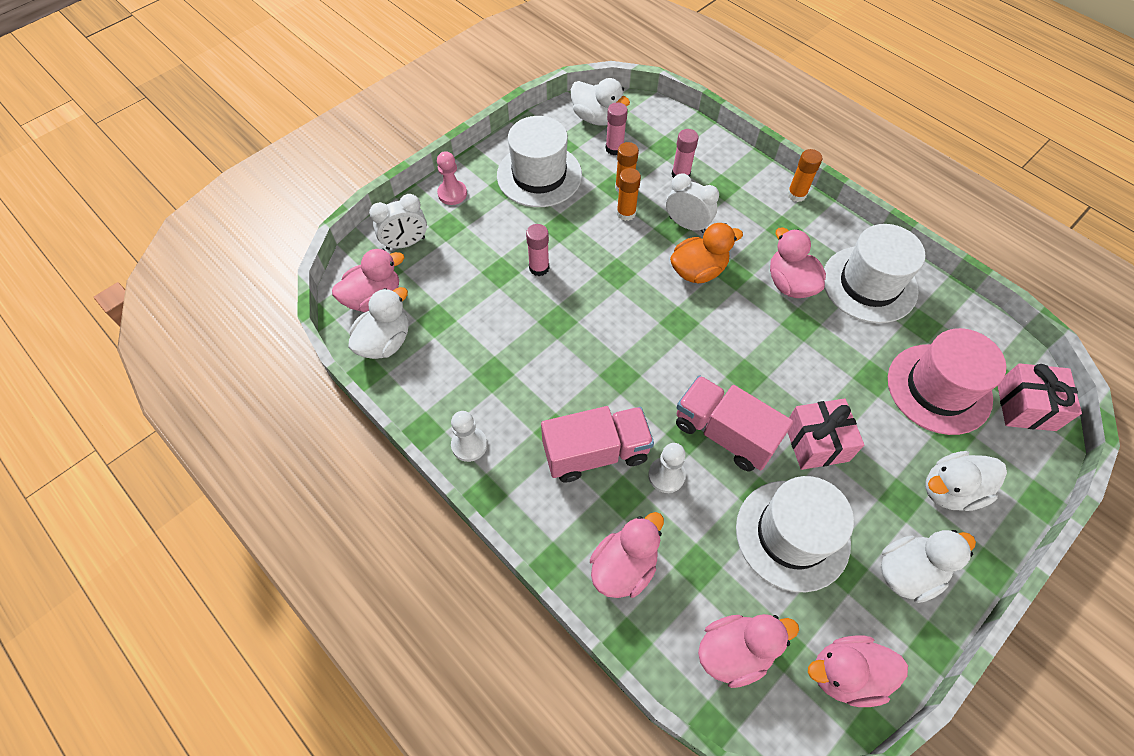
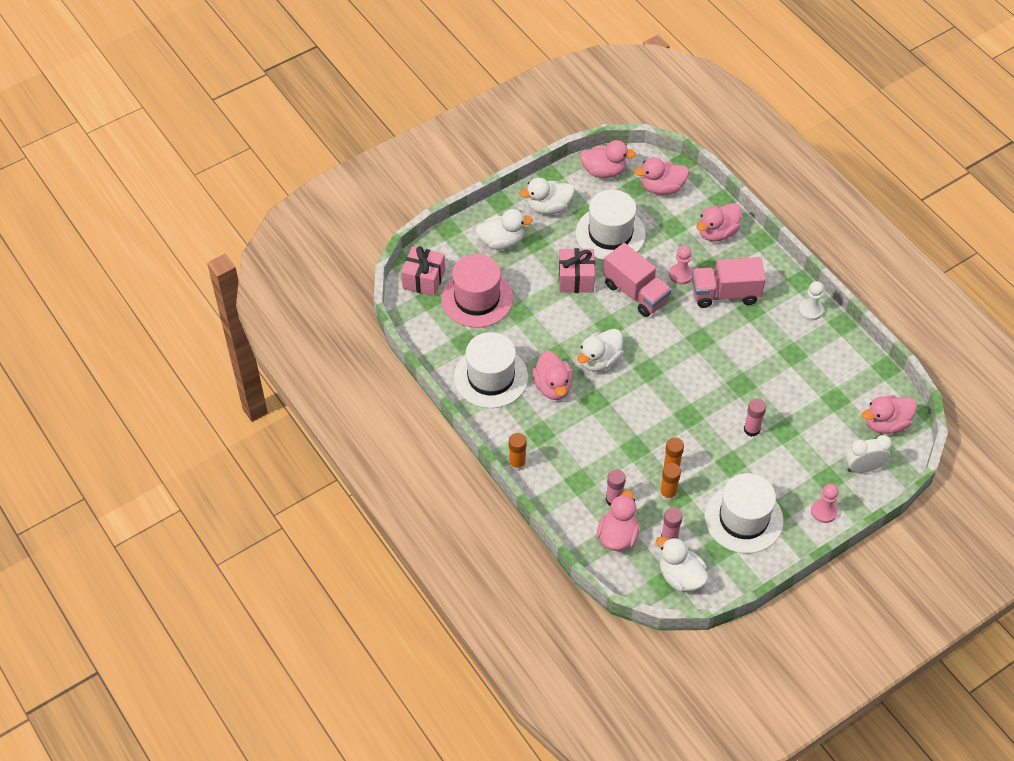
camera: 170 degrees left, 5 degrees down
(385, 342) = (874, 388): white duck -> white duck (599, 360)
(666, 475) = (681, 274): white pawn -> pink pawn
(667, 143) = (618, 536): none -> pink duck
(687, 225) = (621, 449): white clock -> none
(698, 271) = (622, 408): orange duck -> none

